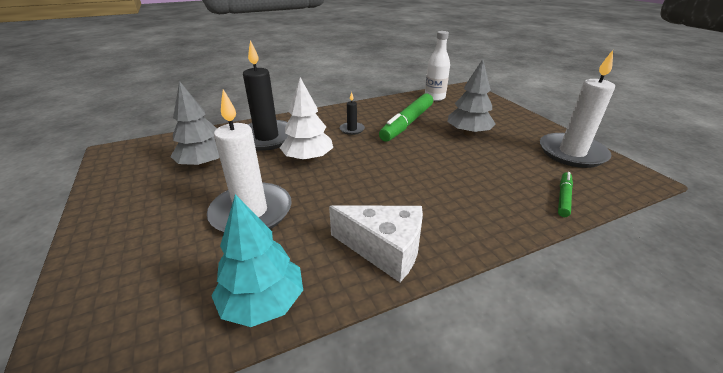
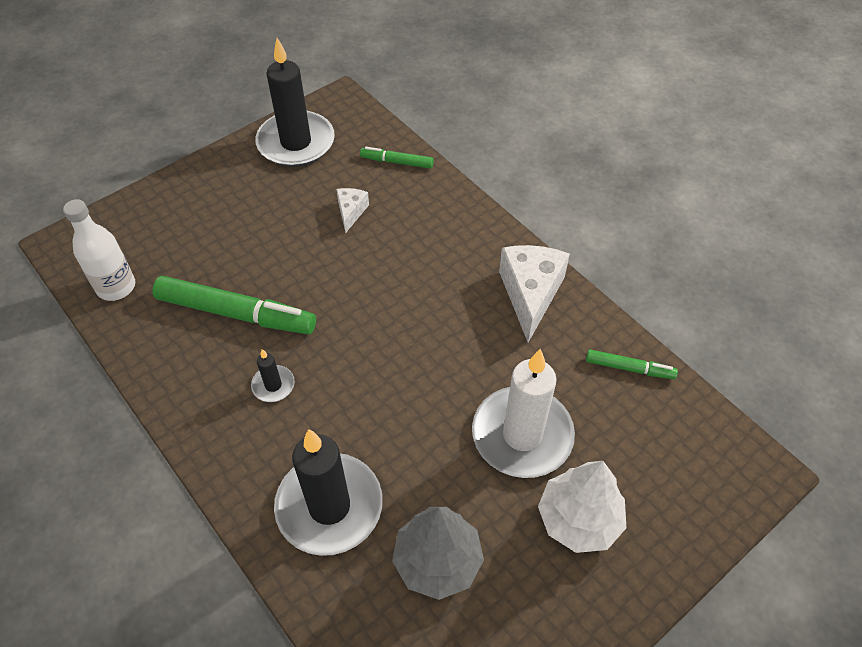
camera: 105 degrees left, 20 degrees up
(263, 302) = (629, 368): turquoise tree -> green marker
(308, 158) = (382, 418): white tree -> white tree (579, 519)
(468, 133) = (259, 237): grey tree -> none
(495, 168) = (351, 212): none -> white cheese
(572, 153) = (296, 143): white candle -> black candle

